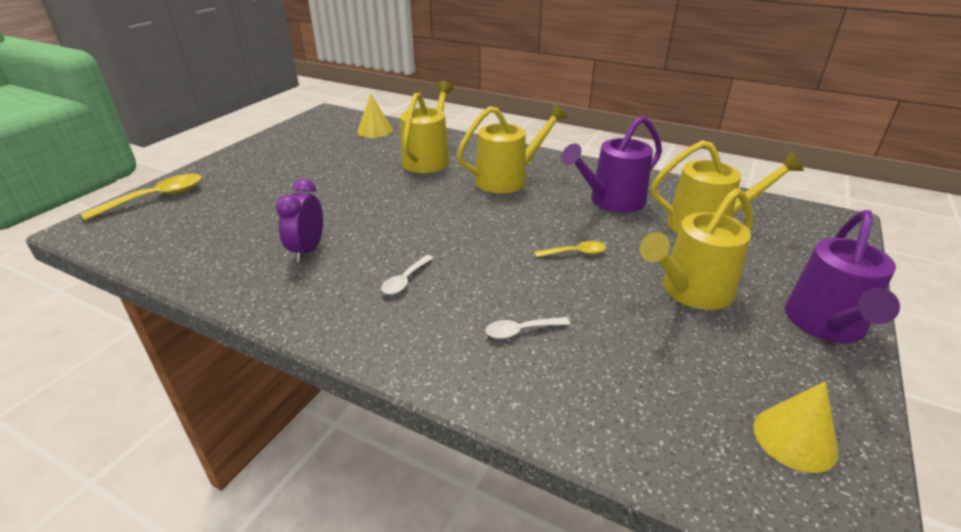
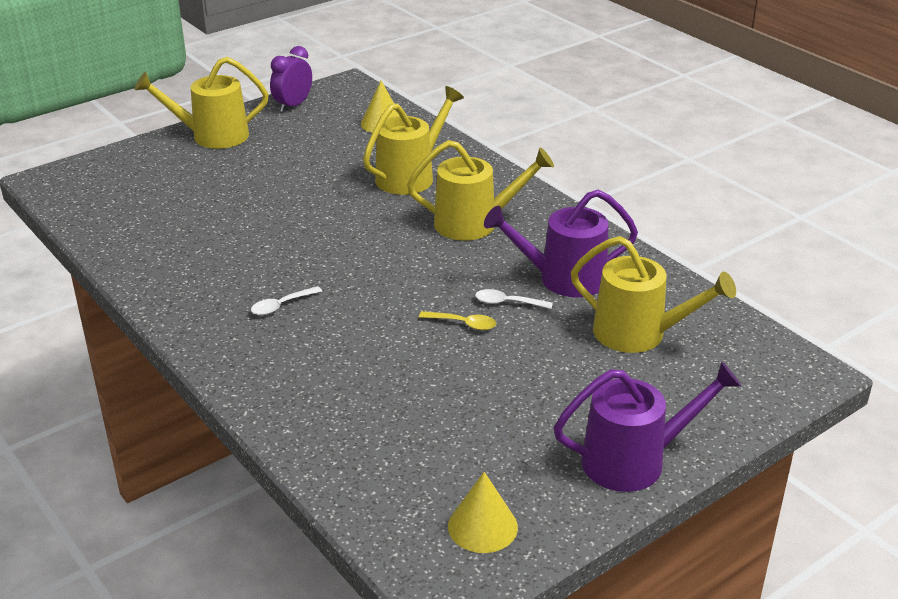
camera: 25 degrees right, 0 degrees up
(155, 198) = (119, 161): yellow spoon -> none
(307, 250) = (218, 253): purple clock -> purple clock (293, 105)
(521, 331) = (342, 379): white spoon -> white spoon (507, 303)
(691, 291) = (537, 393): yellow watering can -> yellow watering can (212, 136)
(826, 324) = (633, 461): purple watering can -> purple watering can turned 150 degrees counterclockwise

